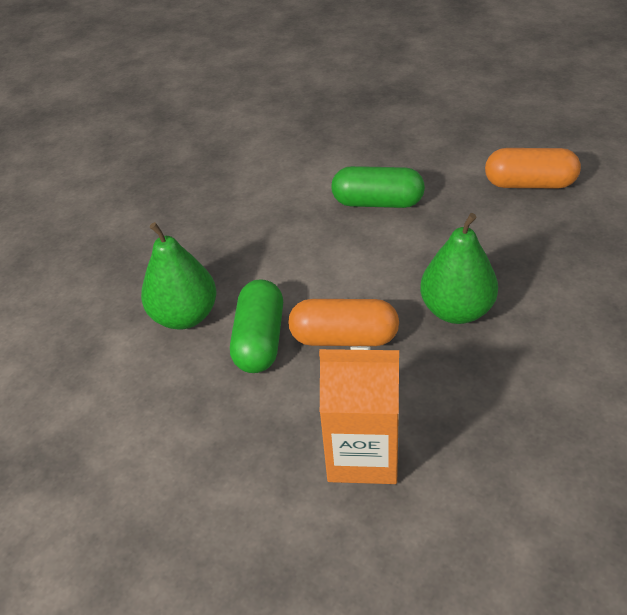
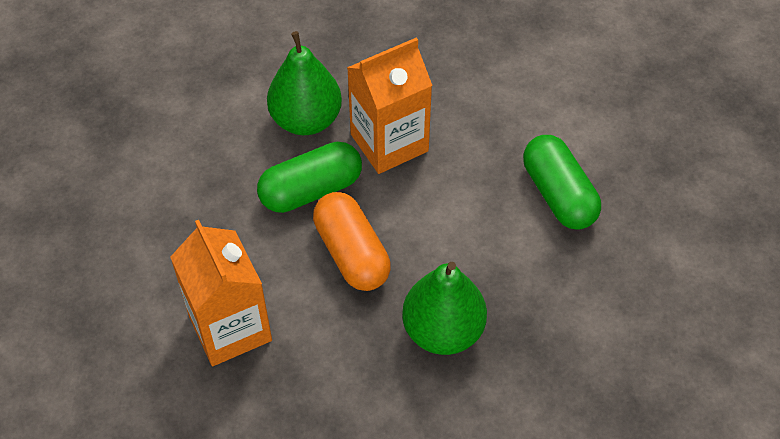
camera: 55 degrees right, 10 degrees up
(254, 273) = (389, 143): none -> orange carton
(529, 184) = (691, 325): orange capsule -> none

